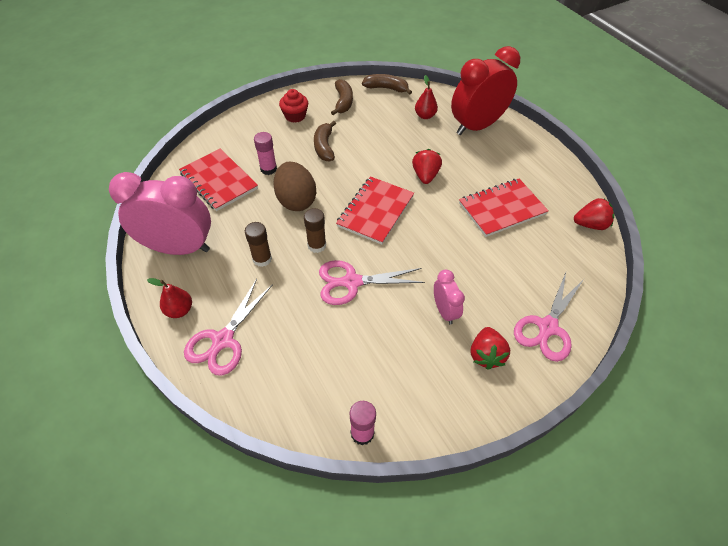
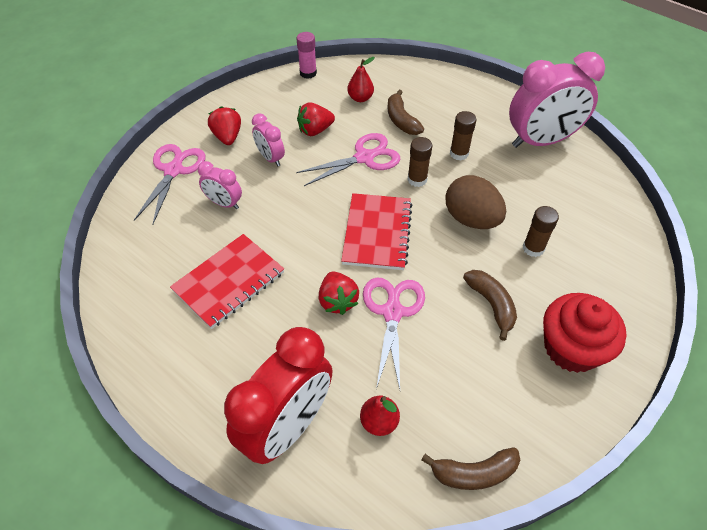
camera: 160 degrees right, 0 degrees up
(179, 310) = (492, 100): red pear -> red pear (360, 98)
(219, 181) = (573, 215): red notebook -> none
(223, 340) = (441, 92): pink scissors -> pink scissors (392, 312)
(268, 169) = (533, 248): pink glue stick -> brown glue stick
(295, 116) = (571, 348): red cupcake -> red cupcake, size x1.67
(343, 102) = (523, 407): brown banana -> brown banana (401, 120)
(498, 274) = (224, 203): none -> pink clock
(590, 224) = (116, 293): red strawberry -> red strawberry (315, 130)

